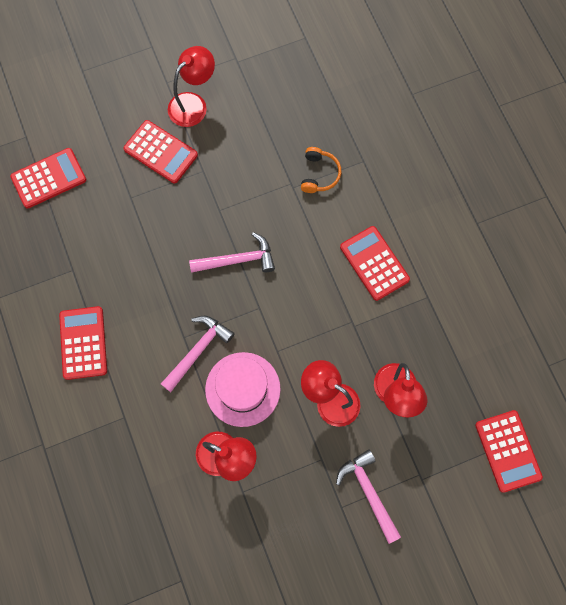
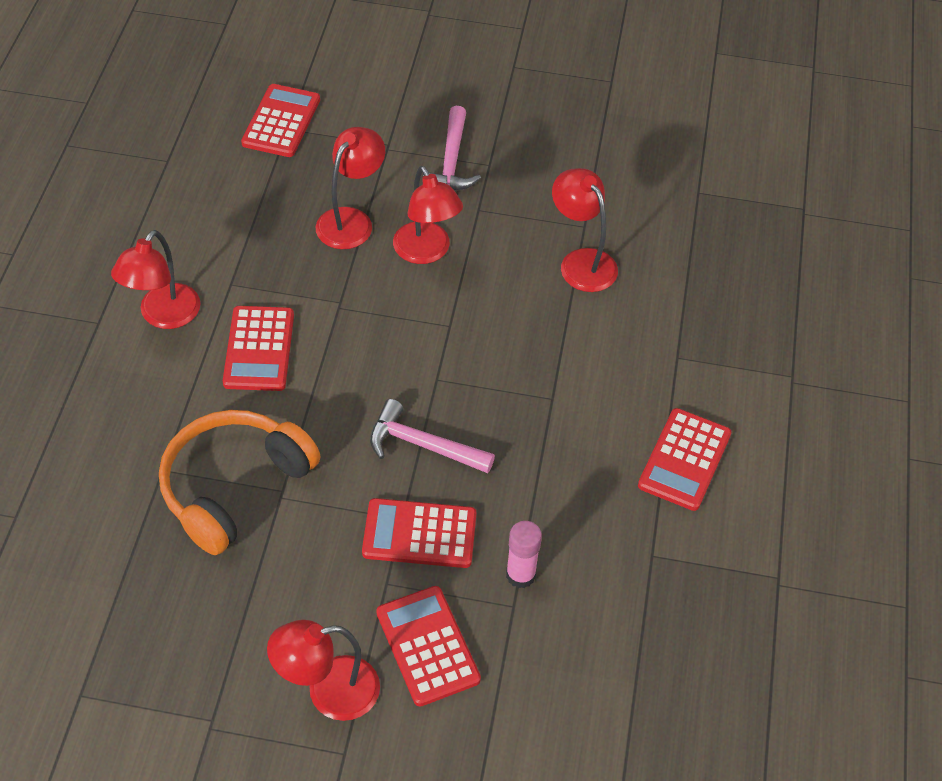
camera: 150 degrees left, 20 degrees down
(49, 178) = (618, 705): red calculator -> red calculator (419, 534)
(137, 216) = (520, 575): none -> pink glue stick
(198, 350) = (544, 376): pink hammer -> none
(242, 389) = (518, 311): pink hat -> none
(319, 174) = (234, 486): orange headphones -> orange headphones, size x2.05
(445, 250) = (163, 316): none -> red lamp

